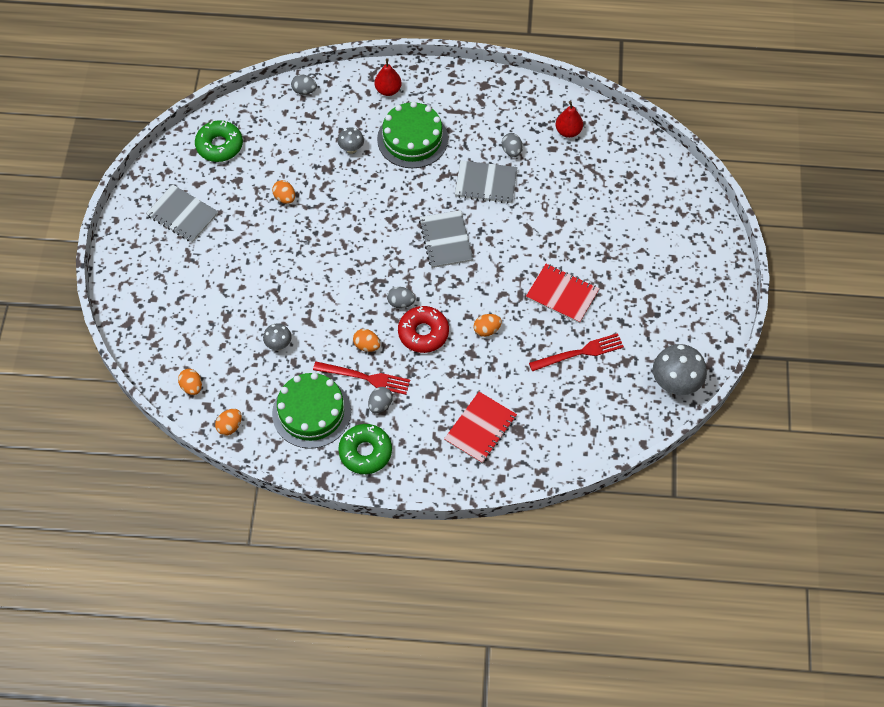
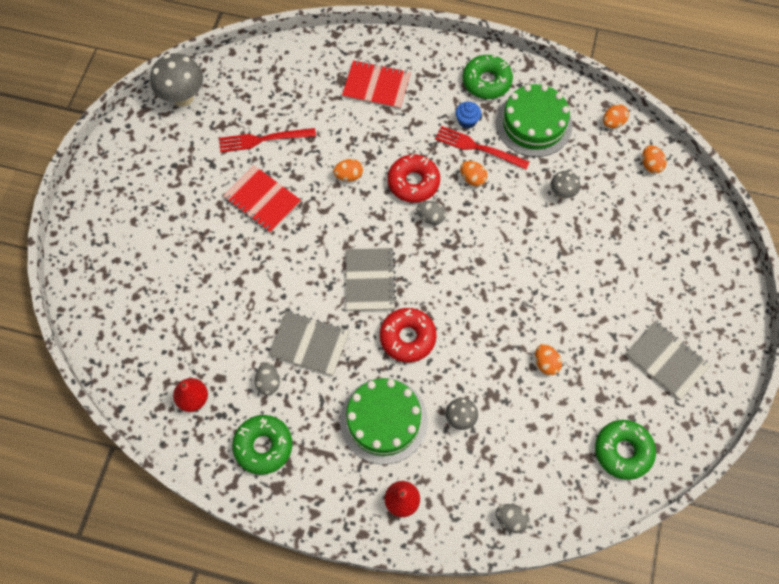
camera: 170 degrees left, 5 degrees up
(380, 405) = (467, 121): grey egg -> blue cupcake
(404, 200) = (407, 338): none -> red donut
(480, 428) = (376, 86): red notebook -> red notebook turned 60 degrees clockwise
(502, 109) = (263, 446): none -> green donut

